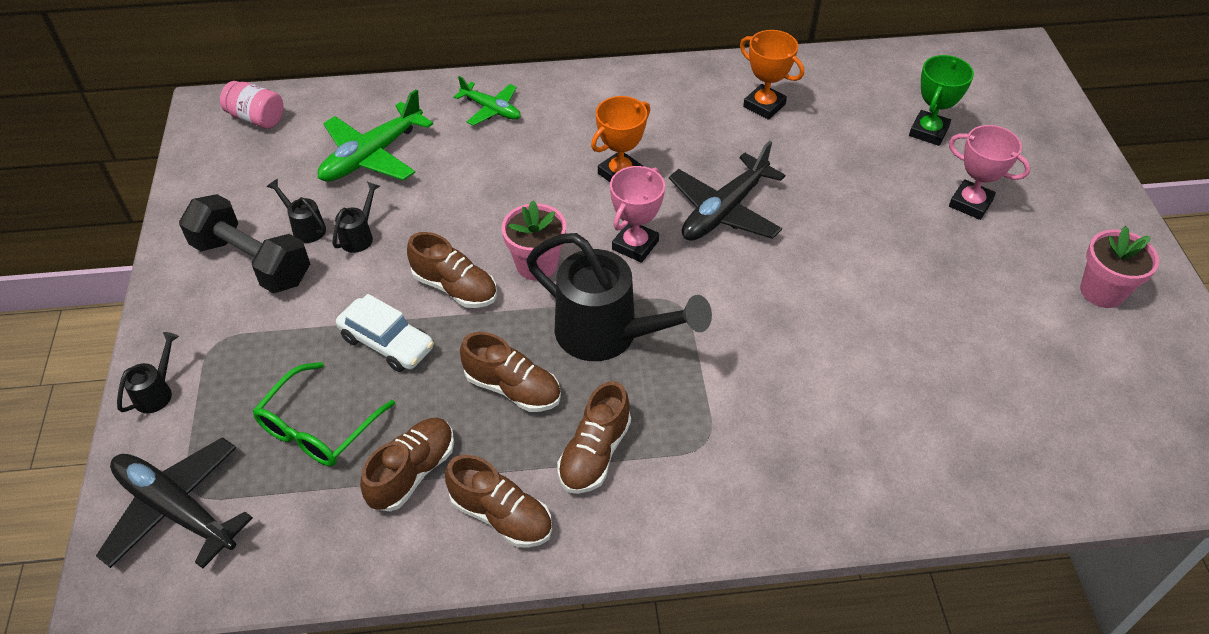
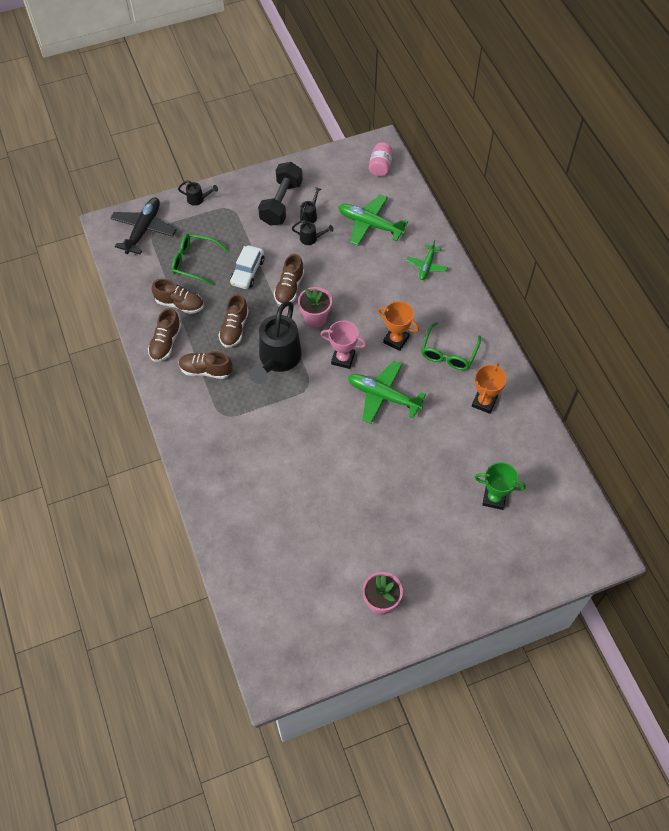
camera: 75 degrees right, 10 degrees up
(666, 122) = (448, 353): none -> green glasses
(724, 211) = (383, 396): black plane -> green plane
(970, 203) = (434, 526): pink trophy -> none

